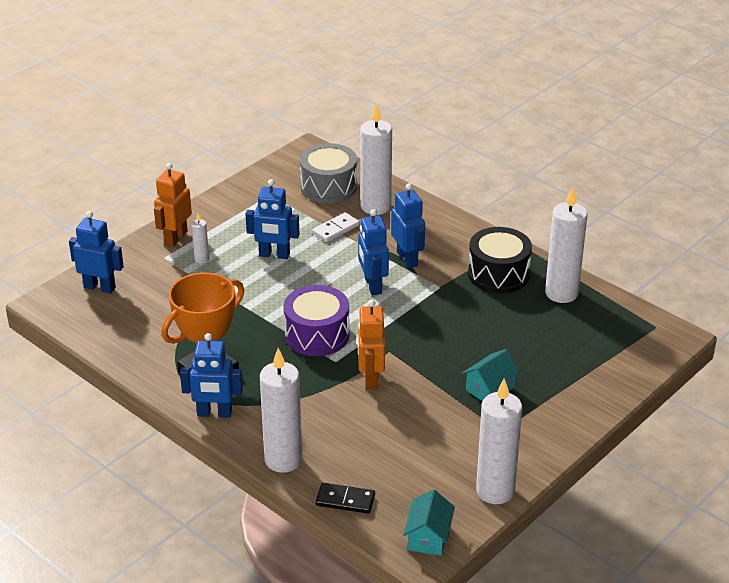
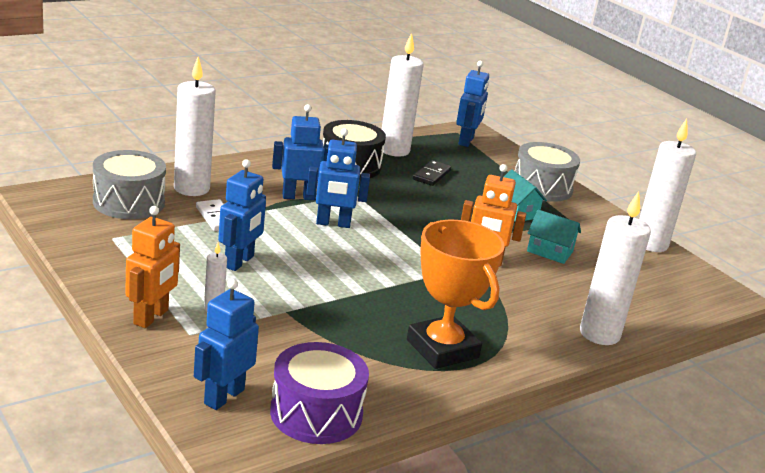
camera: 80 degrees left, 10 degrees down
(175, 238) = (151, 317): orange robot -> orange robot turned 105 degrees counterclockwise
(214, 413) = (516, 360): blue robot -> blue robot (466, 141)
(317, 335) = (402, 271): purple drum -> purple drum (316, 413)
(345, 500) = (660, 314): black domino -> black domino (431, 175)
(428, 537) = (708, 286): turquoise house -> turquoise house (550, 251)
(568, 402) = (542, 187): none -> grey drum

